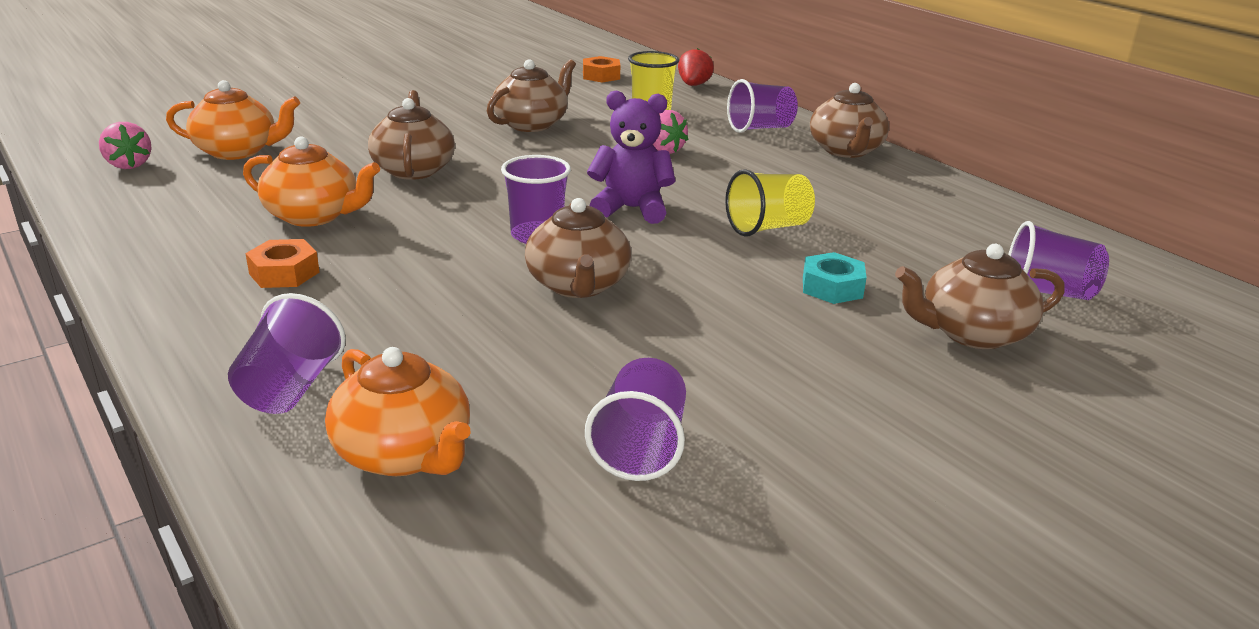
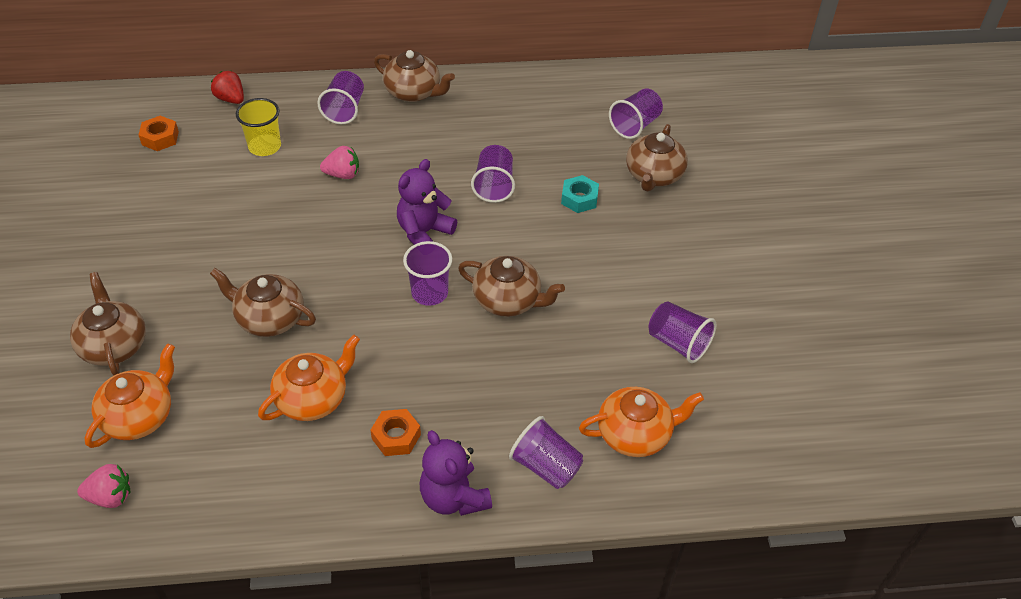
camera: 60 degrees left, 20 degrees up
(199, 334) = (454, 497): none -> purple teddy bear
(532, 124) = (233, 221): brown teapot -> brown teapot (114, 345)
(768, 227) = (494, 186): yellow cup -> purple cup

